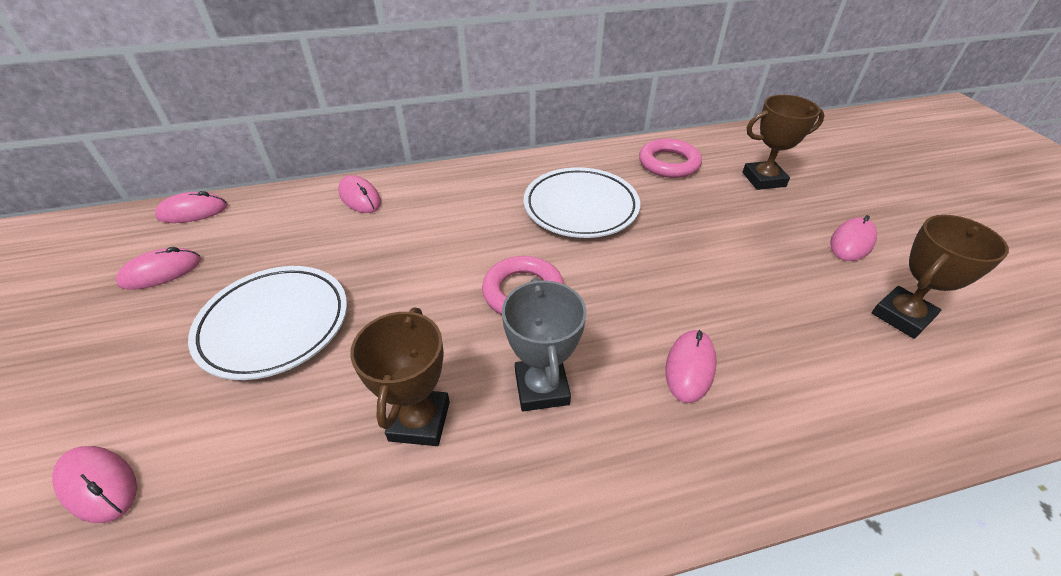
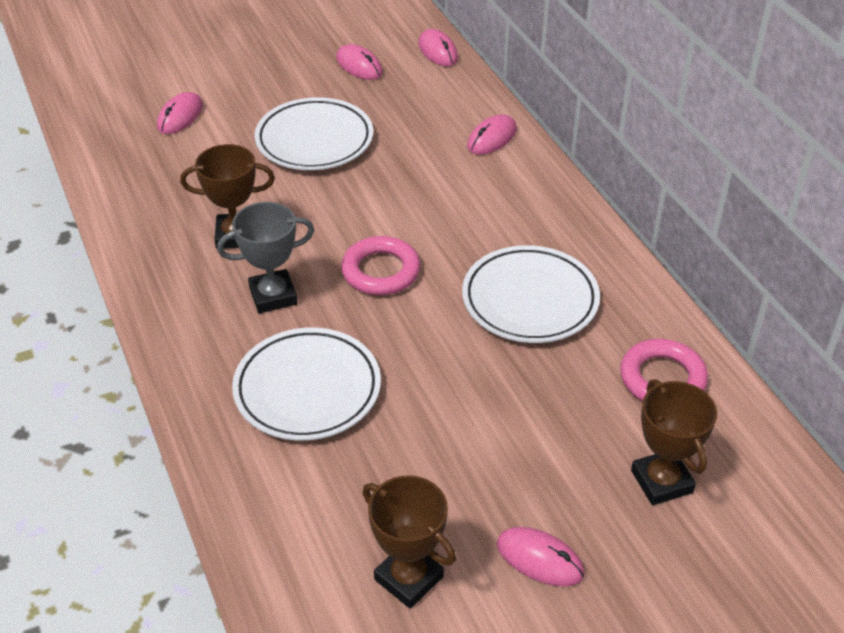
camera: 80 degrees right, 0 degrees up
(690, 367) = (307, 389): pink mouse -> white plate

